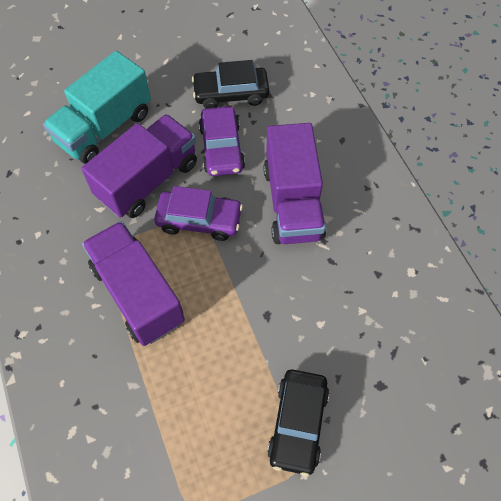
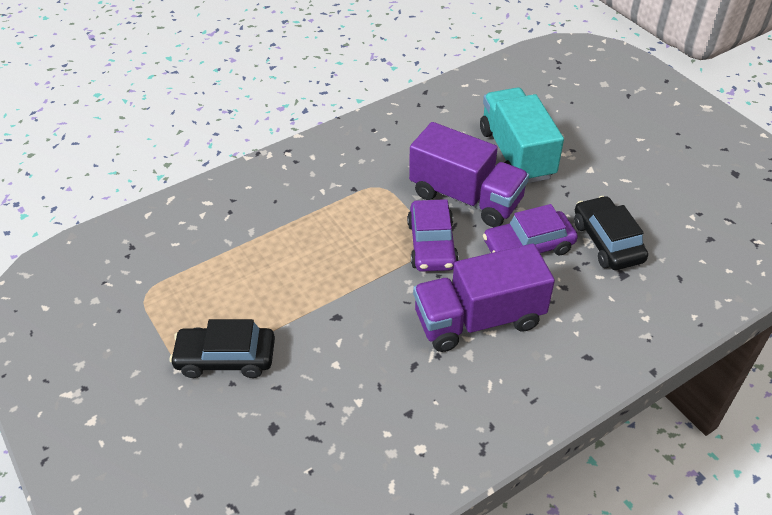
camera: 80 degrees right, 15 degrees down
(104, 127) = (516, 154): turquoise truck -> turquoise truck turned 45 degrees clockwise
(138, 294) = (339, 216): purple truck -> none

